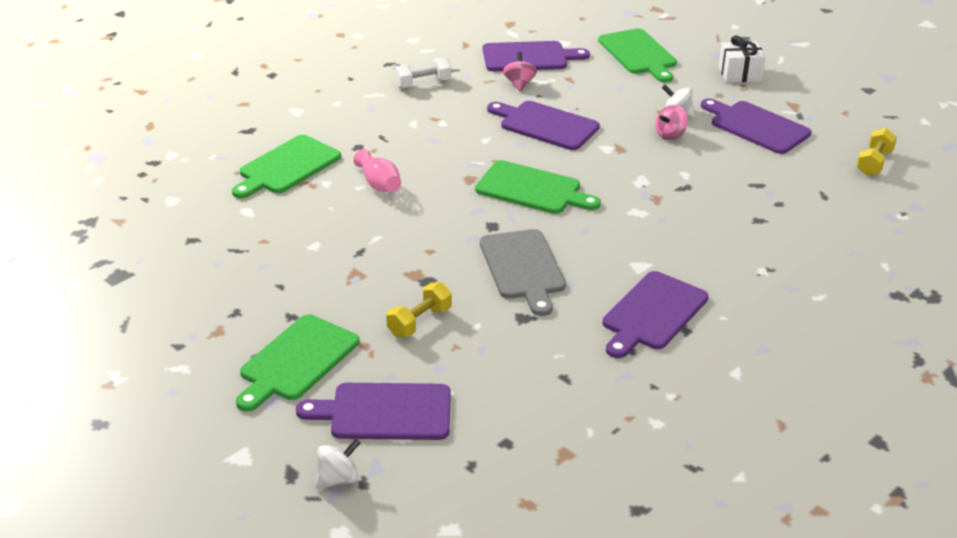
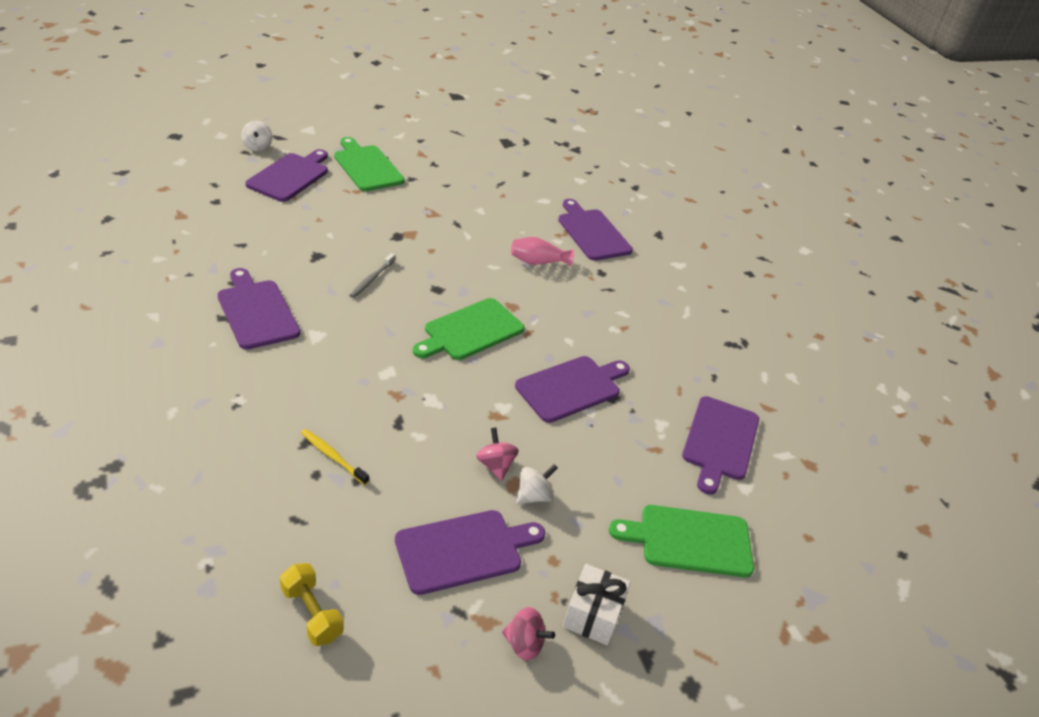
camera: 110 degrees right, 5 degrees up
(287, 167) = (592, 233): green cutting board -> purple cutting board
(419, 322) = (357, 216): yellow dumbbell -> none
(423, 83) = (694, 346): white dumbbell -> none
(519, 84) = (662, 407): pink spinning top -> pink spinning top (524, 644)
(523, 268) = (371, 279): grey cutting board -> grey toothbrush
(754, 203) = (332, 456): none -> yellow toothbrush

